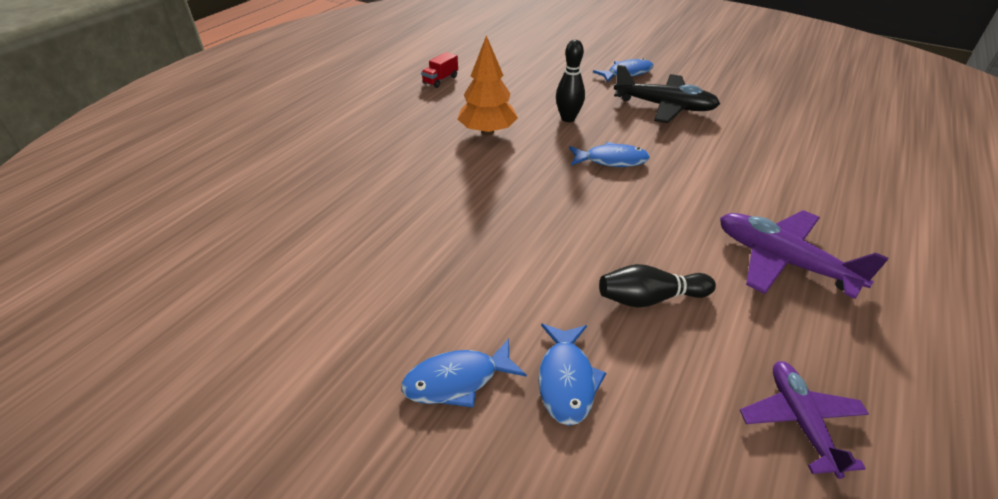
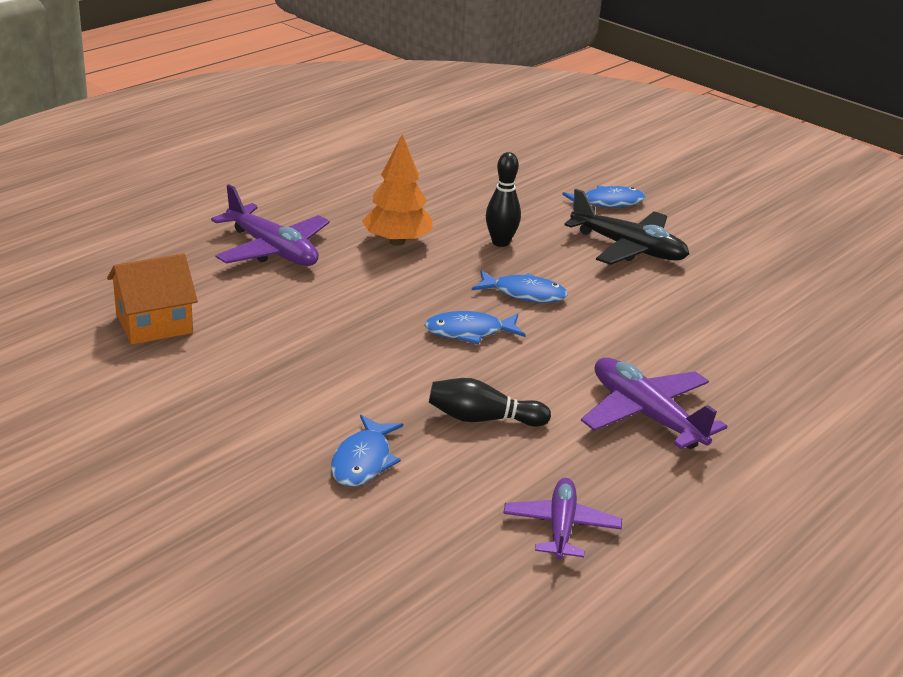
camera: 10 degrees right, 10 degrees down
(303, 255) = (154, 324): none -> orange house
(388, 158) = (272, 250): none -> purple plane
(440, 80) = (369, 175): red truck -> none
(457, 380) = (263, 443): blue fish -> blue fish (469, 332)

